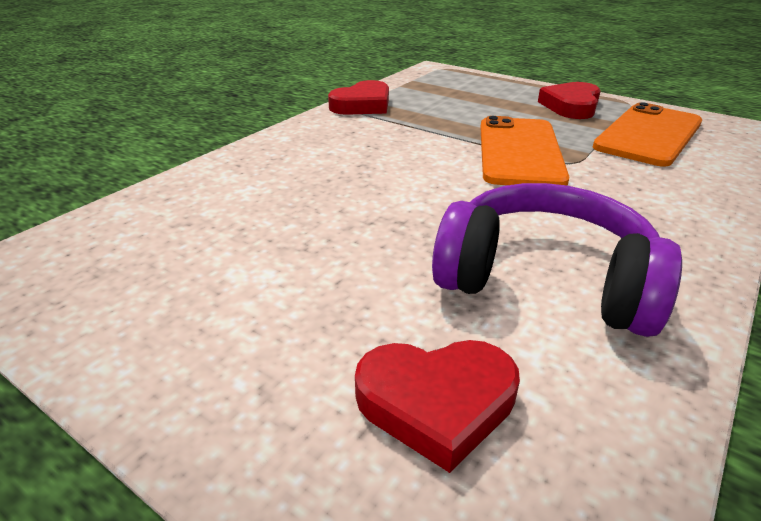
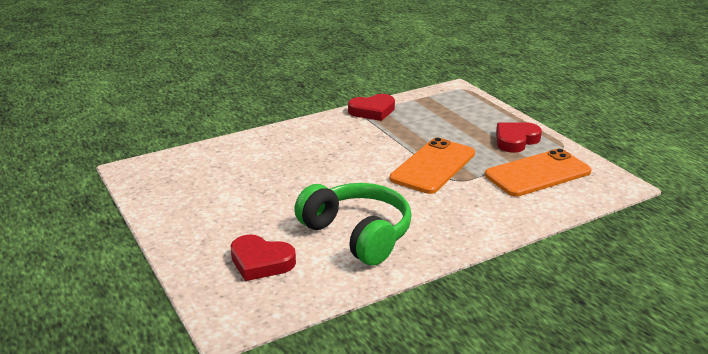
camera: 25 degrees right, 5 degrees down
(545, 280) = (357, 234): purple headphones -> green headphones

